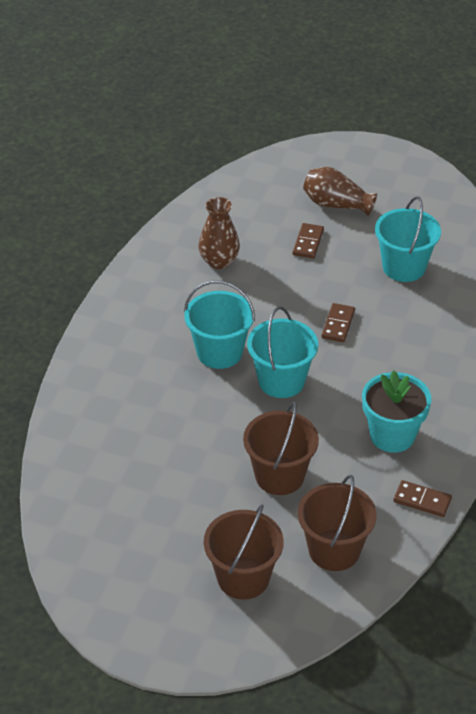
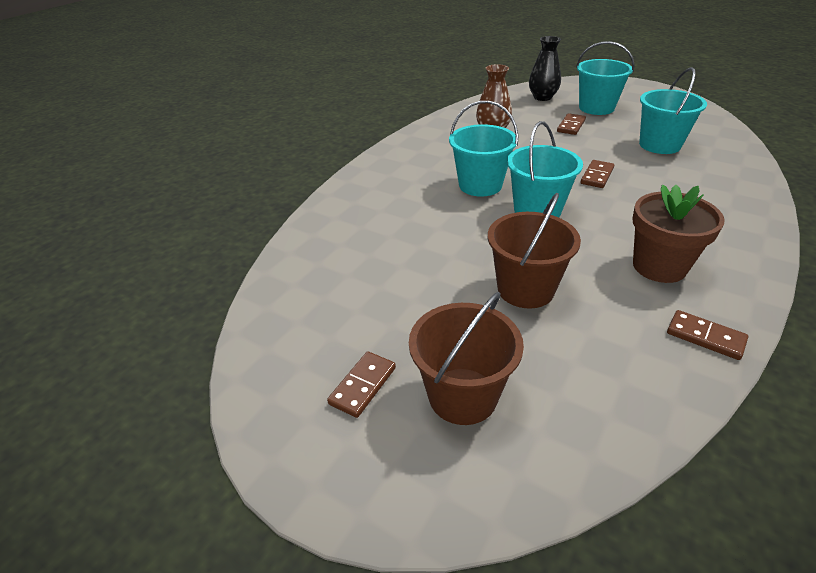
camera: 15 degrees right, 5 degrees down
(165, 582) = (362, 385): none -> brown domino
(271, 188) = (542, 97): none -> black vase
(334, 550) = (588, 379): brown bucket -> none
(336, 204) = (596, 108): brown vase -> turquoise bucket
(392, 435) = (659, 266): turquoise flower pot -> brown flower pot

